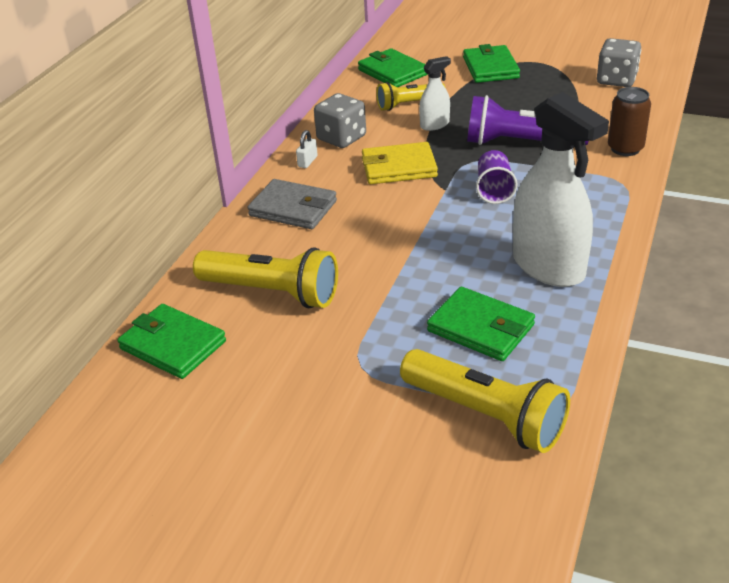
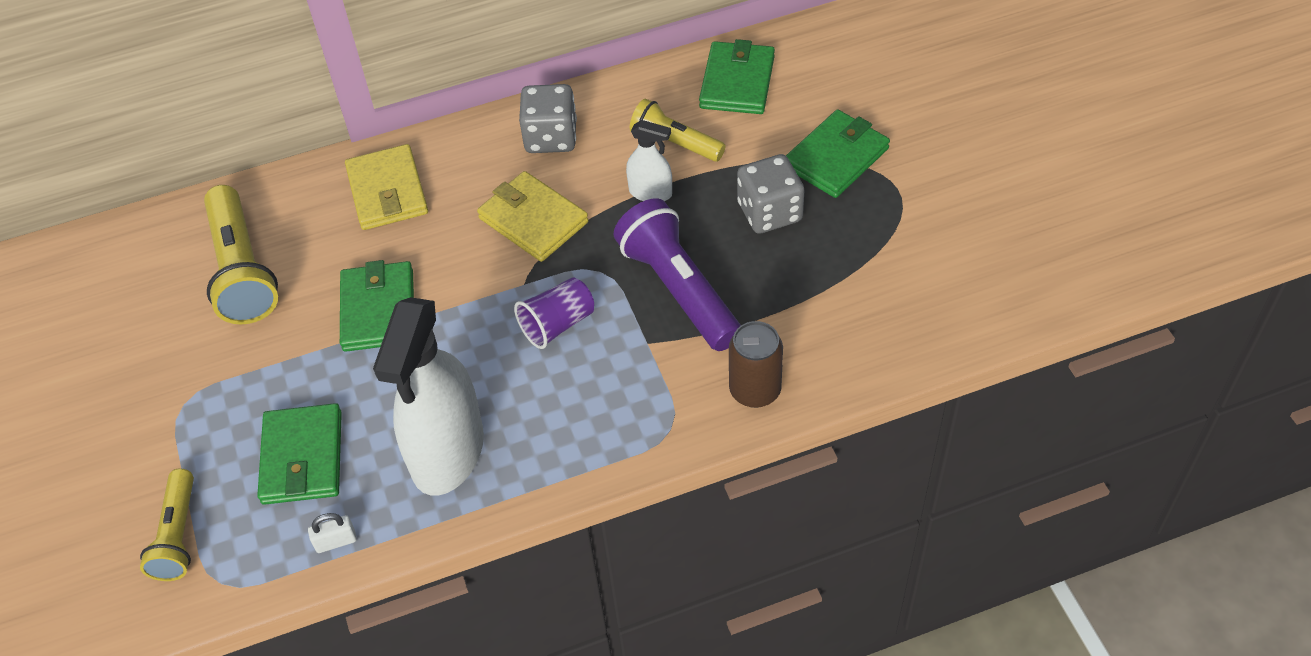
camera: 50 degrees right, 15 degrees up
(173, 345) = (121, 258): green wallet -> green wallet (378, 310)
(293, 208) = (387, 191): grey wallet -> yellow wallet
(307, 161) = (481, 143): white padlock -> white padlock (336, 541)
(485, 415) = (178, 535): yellow flashlight -> yellow flashlight, size x0.62
(616, 80) = (927, 291): grey dice -> grey dice (769, 212)

